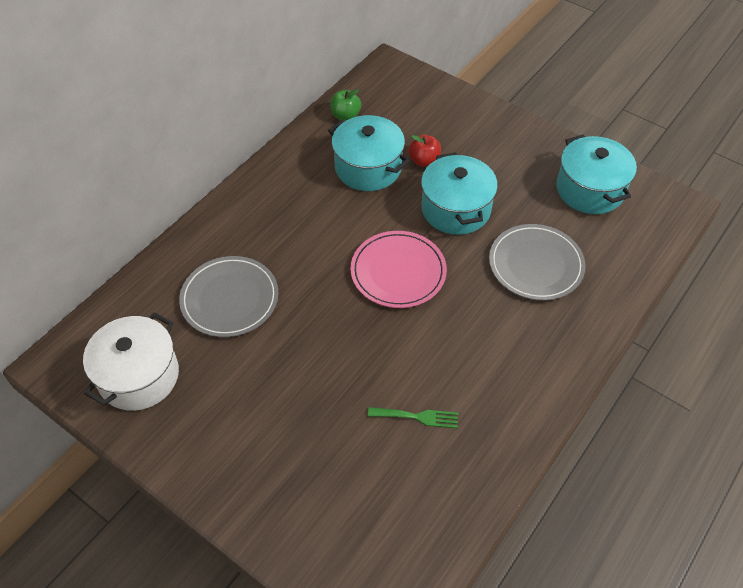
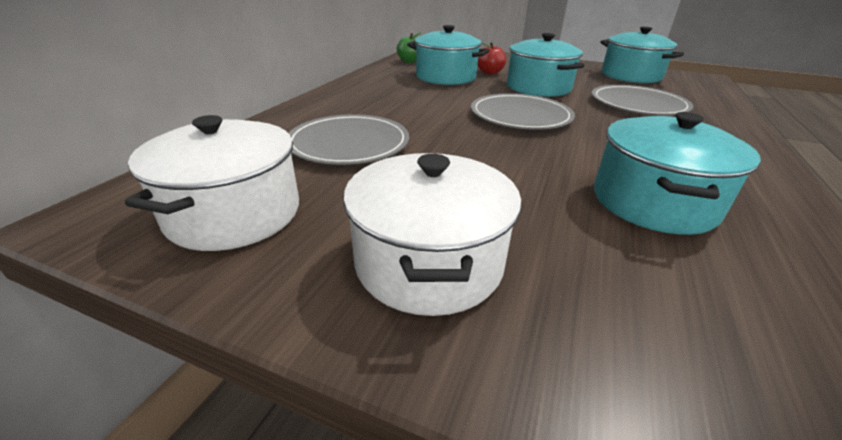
camera: 15 degrees left, 20 degrees down
(240, 443) = (429, 262): none -> white pot
(398, 272) = (520, 116): pink plate -> grey plate
(417, 417) = (653, 202): green fork -> turquoise pot

